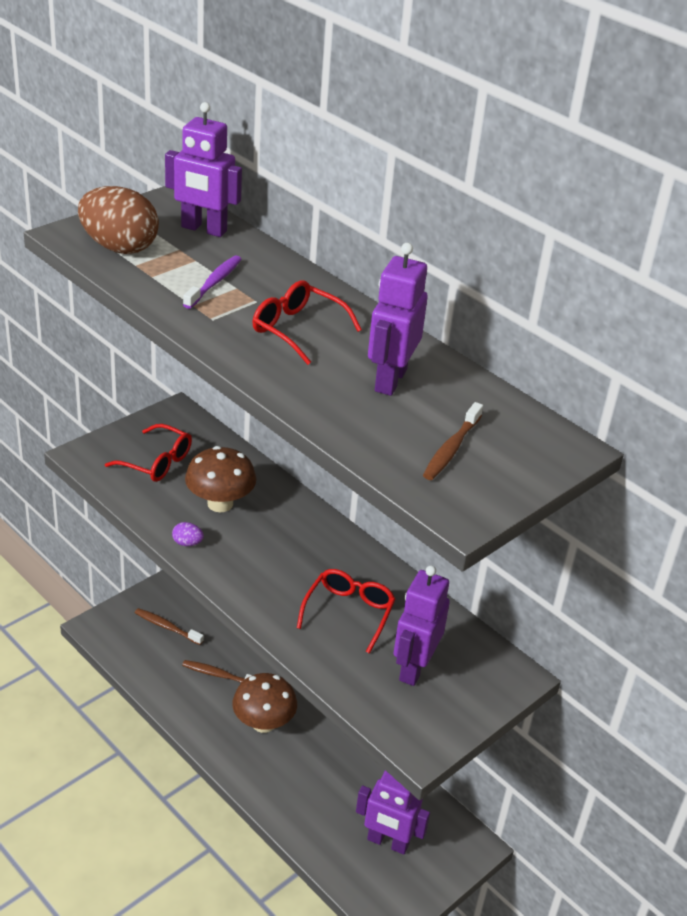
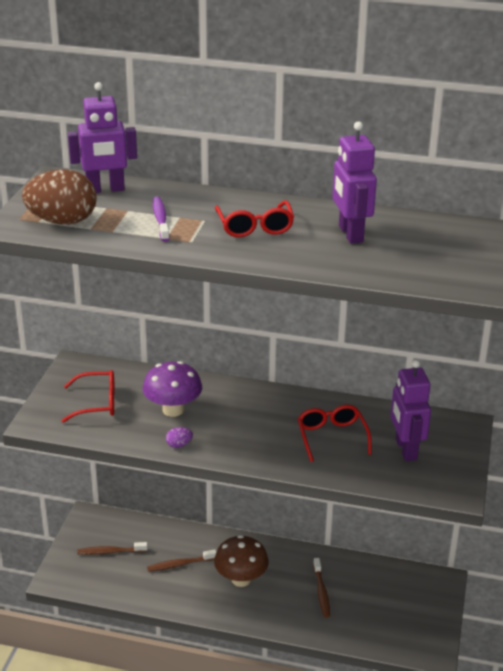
camera: 30 degrees left, 5 degrees down
(220, 503) = (173, 410): brown mushroom -> purple mushroom
(298, 330) = (255, 227): red glasses -> red glasses turned 105 degrees counterclockwise
(387, 842) = (390, 608): purple robot -> none
(451, 449) = (436, 257): brown toothbrush -> brown toothbrush (321, 592)

